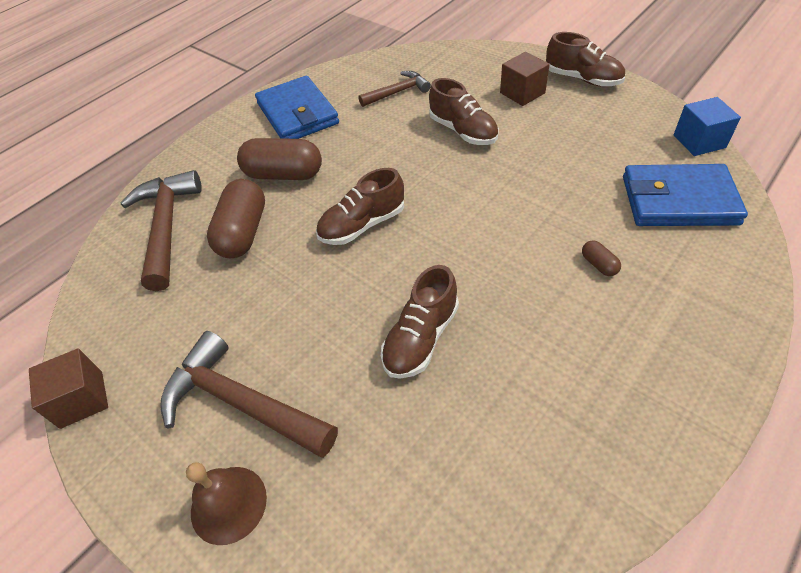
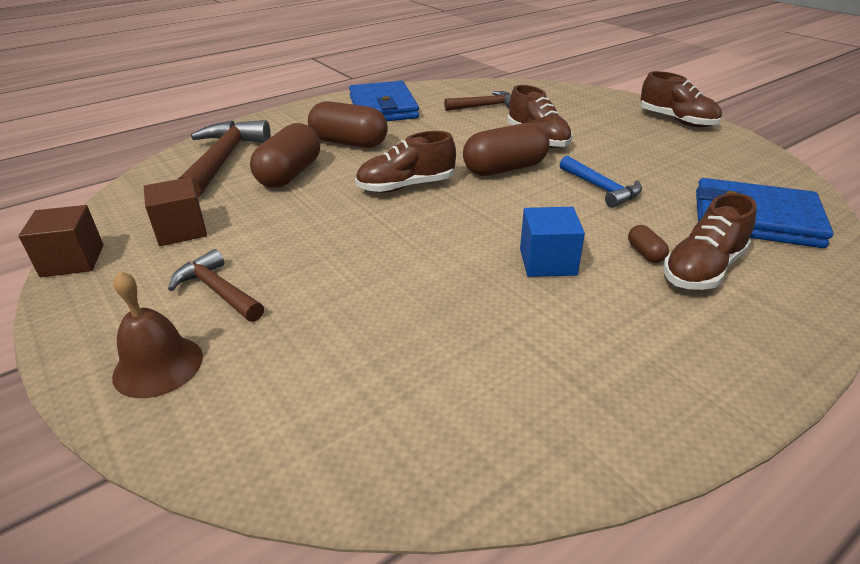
camera: 10 degrees right, 15 degrees down
(241, 403) = (218, 291): brown hammer -> brown hammer, size x0.59
(421, 338) = (425, 276): brown shoe -> brown shoe (703, 269)
(446, 180) = (505, 169): none -> brown capsule
(522, 93) = (609, 122): brown cube -> brown cube (181, 230)
(540, 189) = (601, 188): none -> blue hammer
(699, 141) = (793, 179): blue cube -> blue cube (547, 262)

